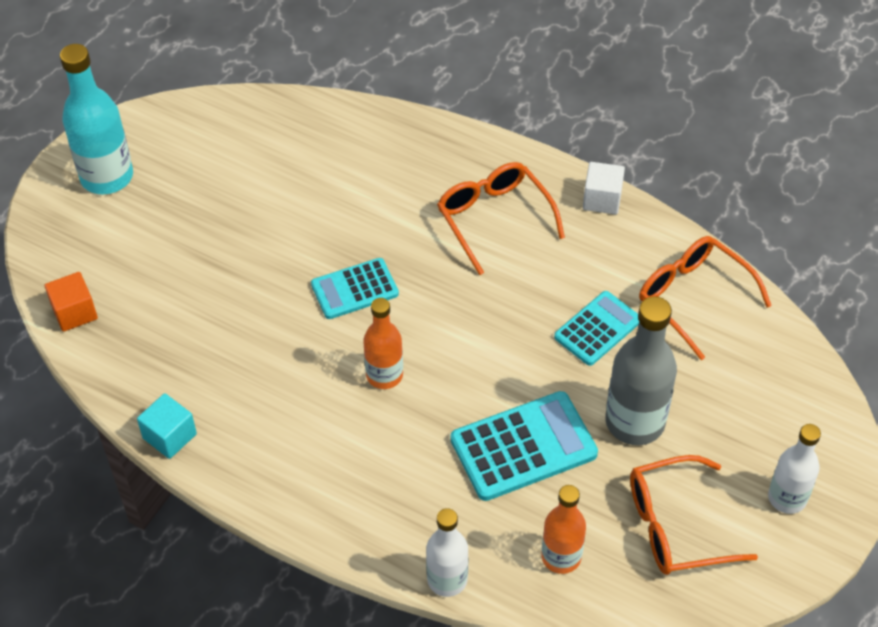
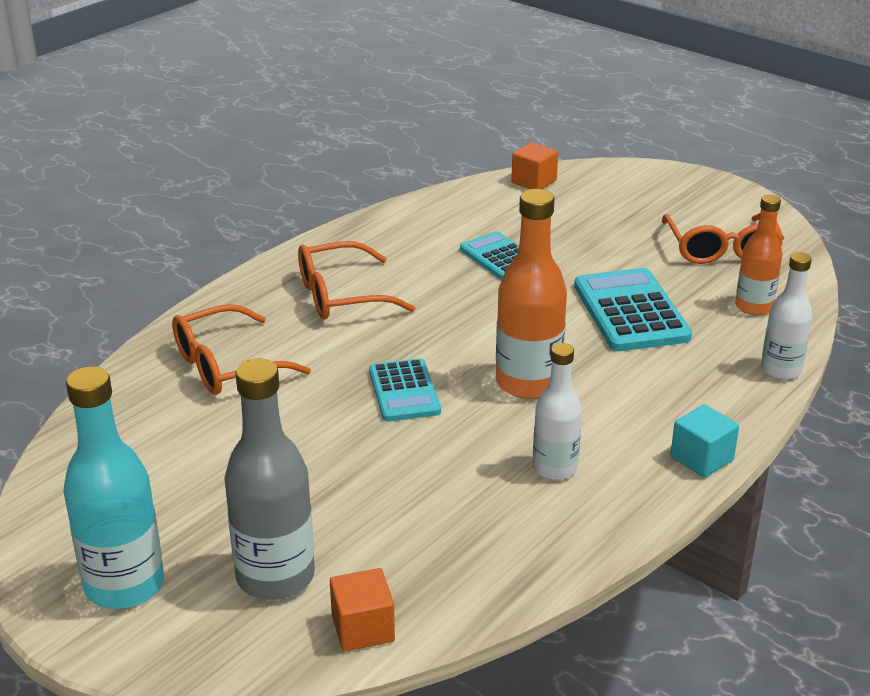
camera: 80 degrees left, 20 degrees down
(169, 436) = (585, 548): turquoise cube -> turquoise cube (701, 458)
(384, 375) = (528, 383): orange bottle -> orange bottle, size x1.58
(602, 199) = (343, 236): white cube -> none
(635, 422) = (610, 253): grey bottle -> grey bottle (275, 576)
(693, 297) = (478, 209): orange glasses -> orange glasses (226, 365)
(774, 339) = (534, 182): none -> orange cube
(787, 498) = (695, 199): white bottle -> white bottle (554, 468)

